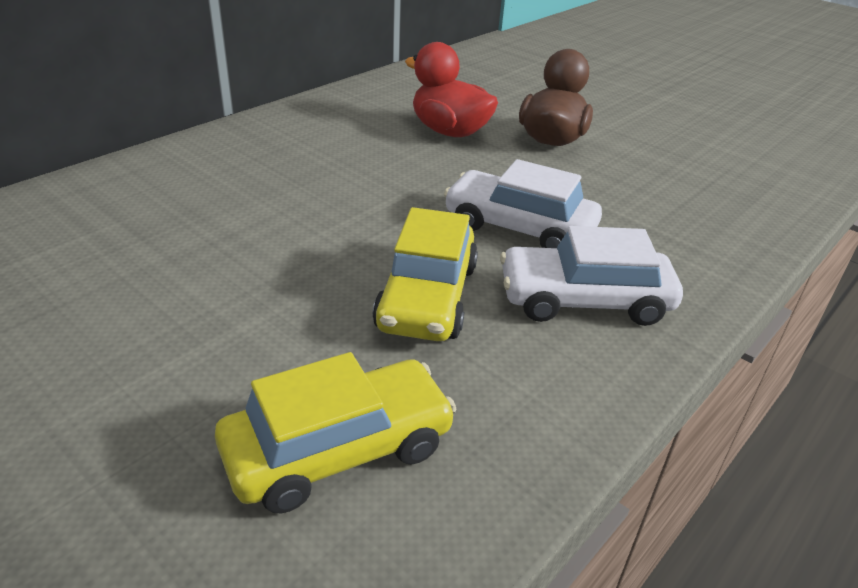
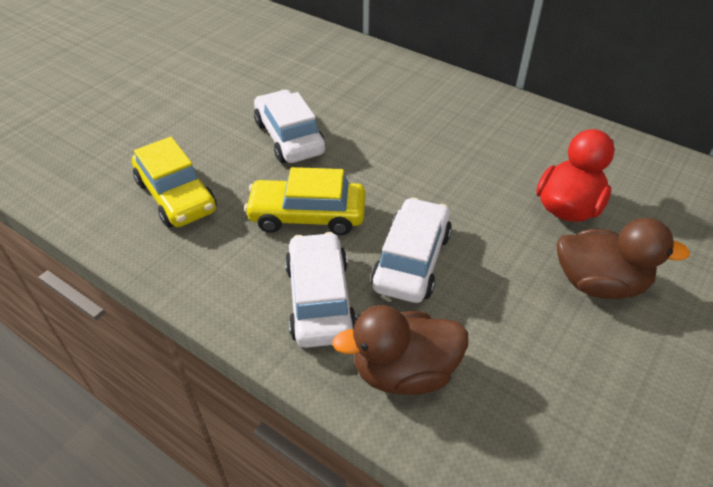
camera: 85 degrees right, 10 degrees up
(229, 300) = (289, 137): none -> white car
(677, 254) = (404, 372): none -> brown duck

